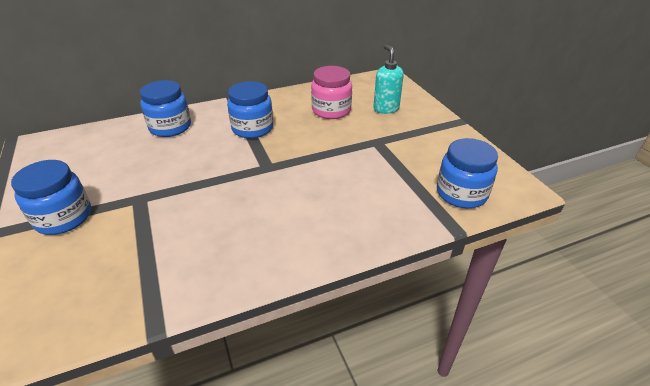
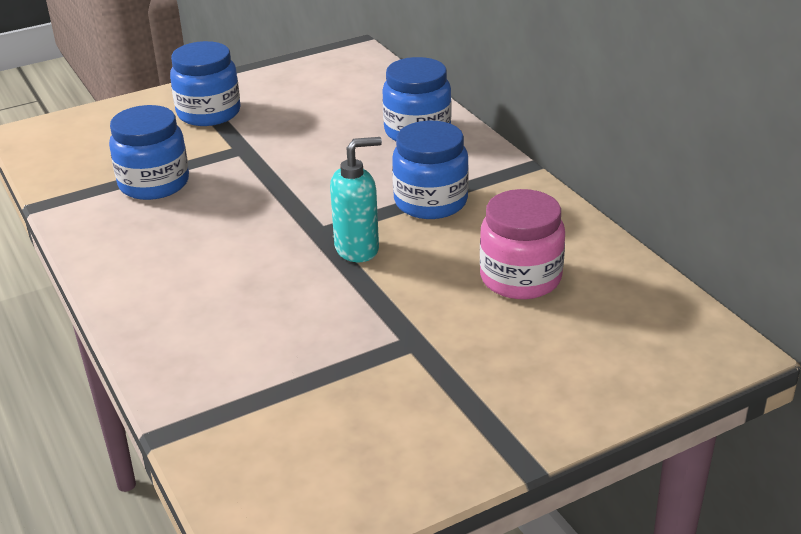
camera: 85 degrees right, 5 degrees down
(386, 109) = (552, 350): turquoise soap dispenser -> turquoise soap dispenser (357, 249)
(461, 193) = (253, 450): blue jar -> blue jar (154, 183)

